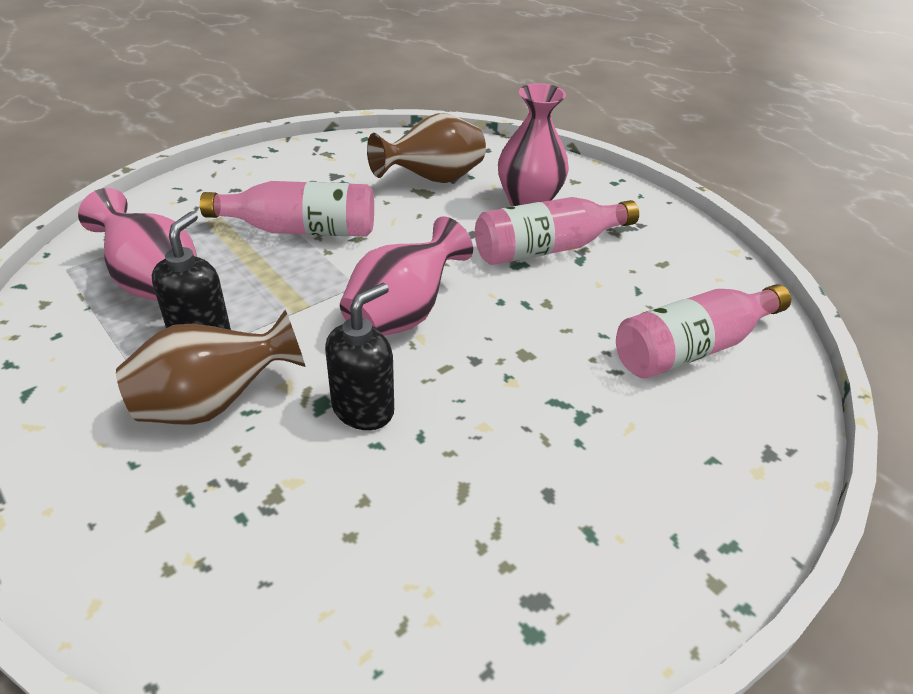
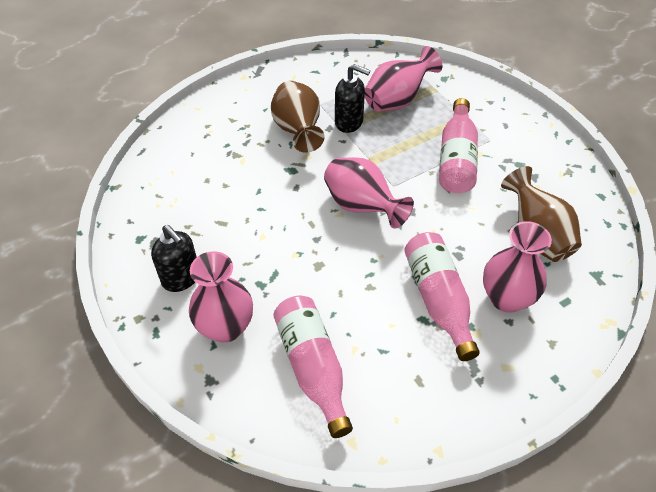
camera: 100 degrees right, 10 degrees up
(363, 409) = (284, 186): black soap dispenser -> black soap dispenser (181, 278)
(676, 449) = (226, 327): none -> pink vase

